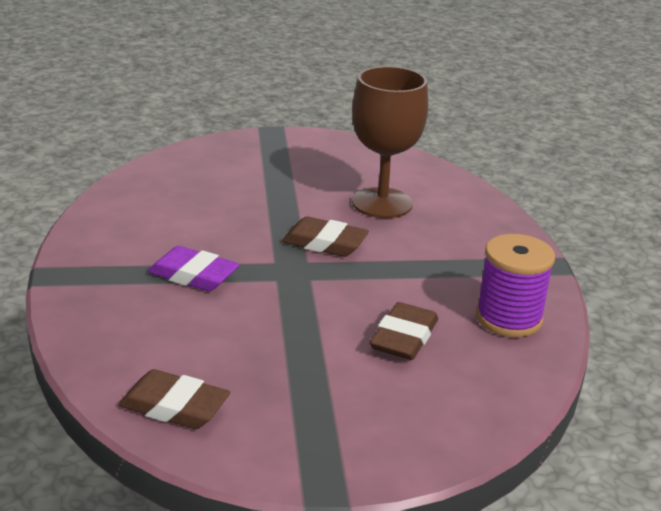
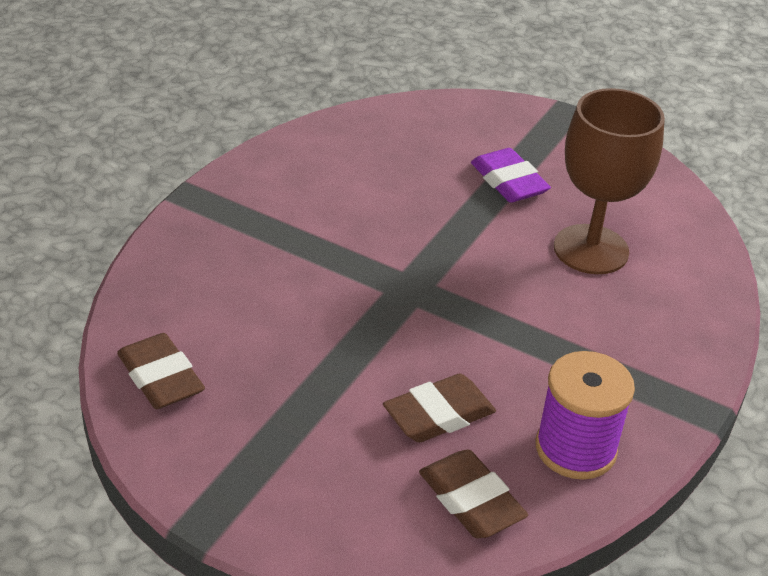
camera: 35 degrees right, 10 degrees up
(193, 275) = (311, 251): purple eraser -> purple eraser (508, 181)
(325, 243) = (475, 271): brown eraser -> brown eraser (471, 500)

